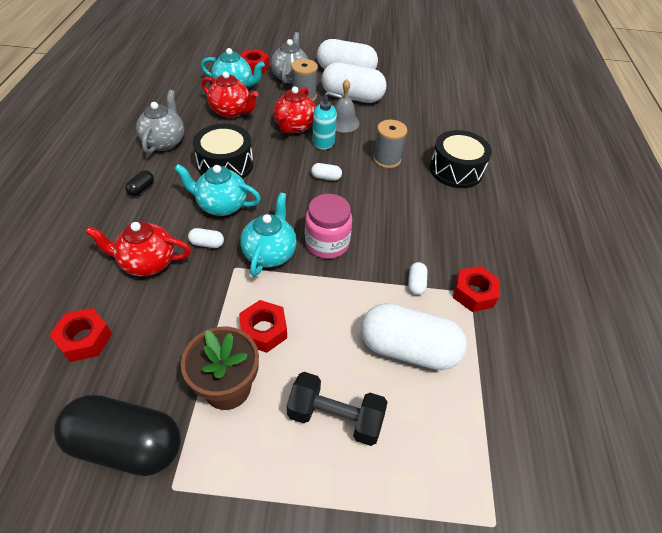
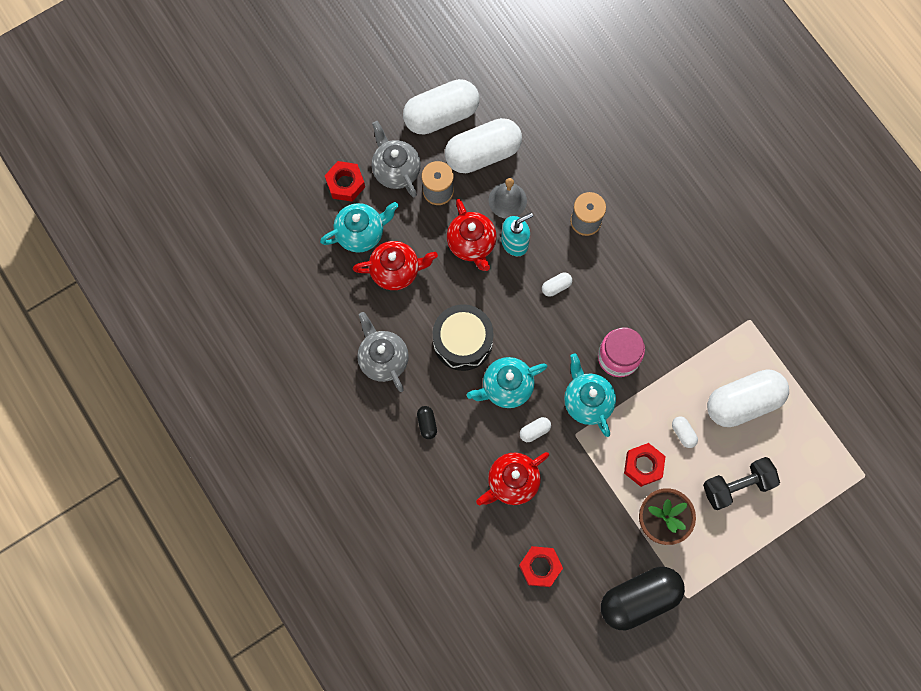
camera: 35 degrees left, 25 degrees up
(416, 284) = (709, 342): white capsule -> white capsule (683, 433)
(456, 170) = (651, 187): black drum -> none
(473, 293) = (753, 318): red nut -> none

